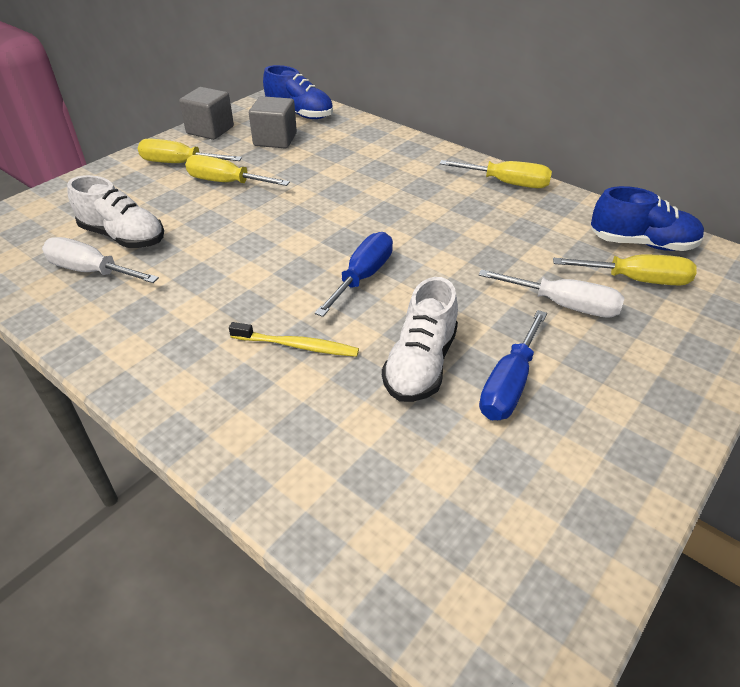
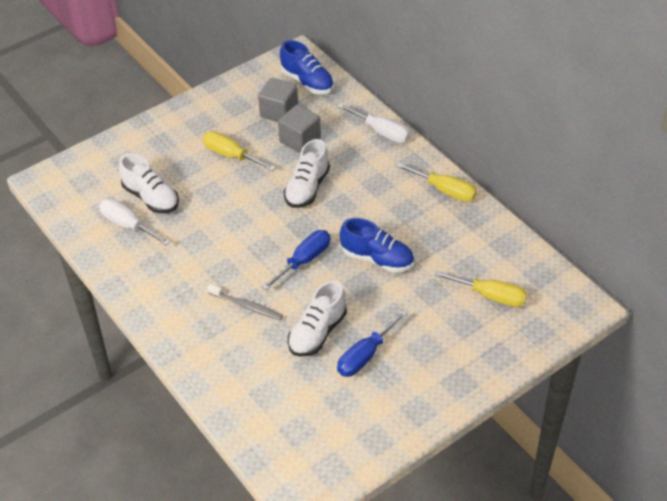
camera: 15 degrees right, 5 degrees up
(179, 163) = (199, 128): yellow screwdriver -> none
(210, 130) = (229, 92): grey cube -> grey cube (300, 140)
(297, 346) = (247, 306): yellow toothbrush -> grey toothbrush
(336, 201) = (307, 188): none -> white shoe
(564, 305) = (429, 307): white screwdriver -> white screwdriver (382, 132)
(641, 243) = (514, 266): blue shoe -> blue shoe (377, 259)

